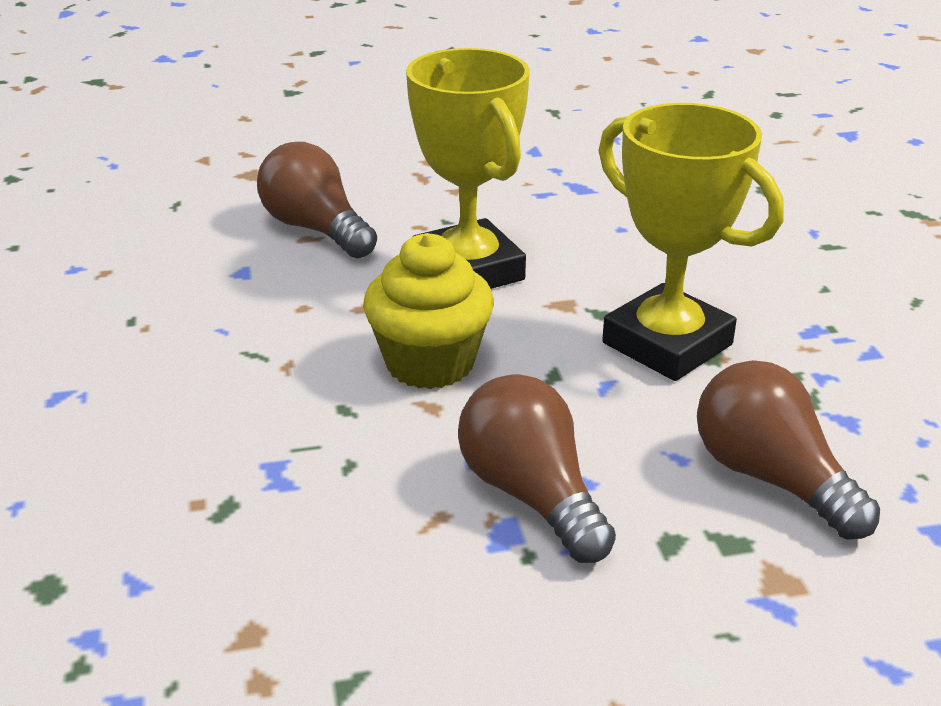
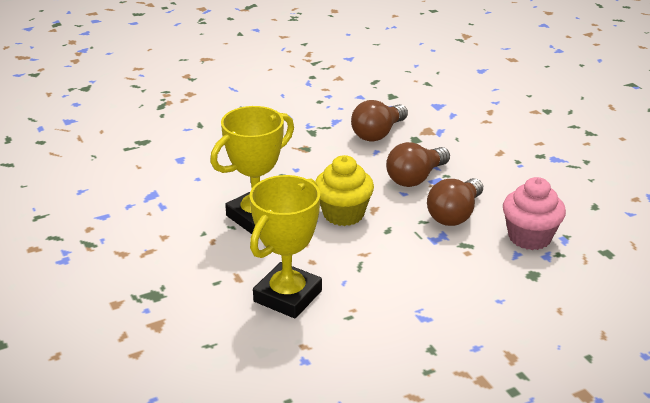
camera: 105 degrees left, 0 degrees up
(178, 631) = (529, 237): none -> pink cupcake
(316, 229) = (227, 276): brown light bulb -> brown light bulb (454, 215)
(667, 344) = (301, 158): yellow trophy -> yellow trophy (287, 296)

